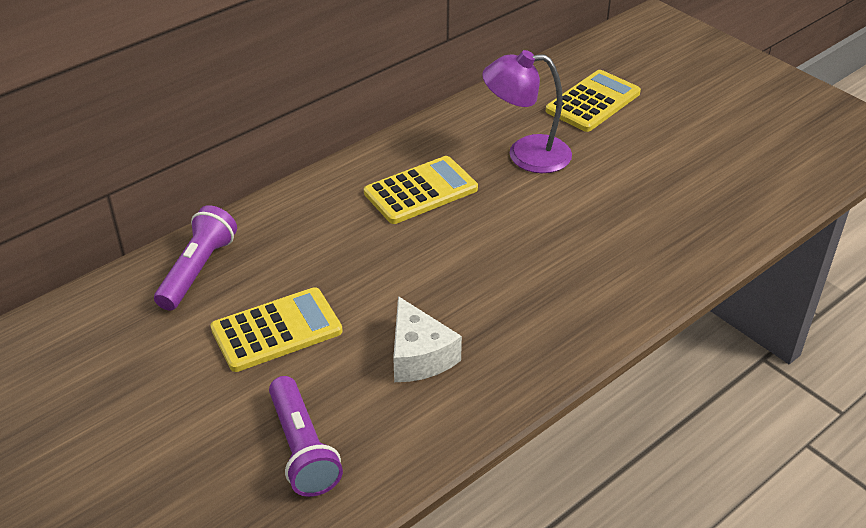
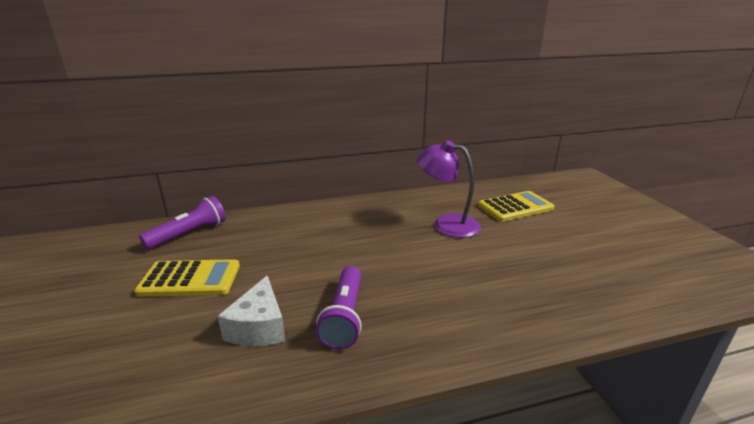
camera: 25 degrees right, 15 degrees down
(302, 449) = (108, 367): purple flashlight -> purple flashlight (344, 316)
(421, 191) = (360, 227): yellow calculator -> none

